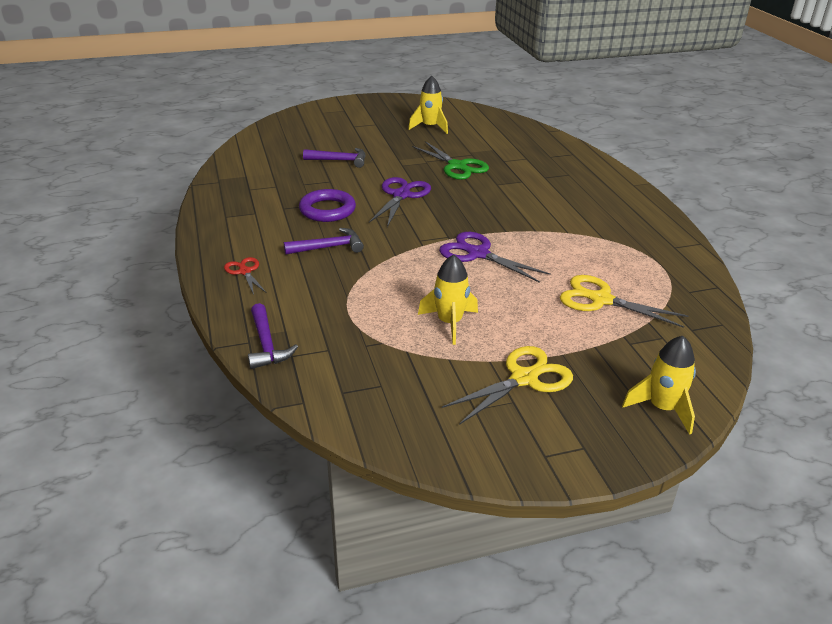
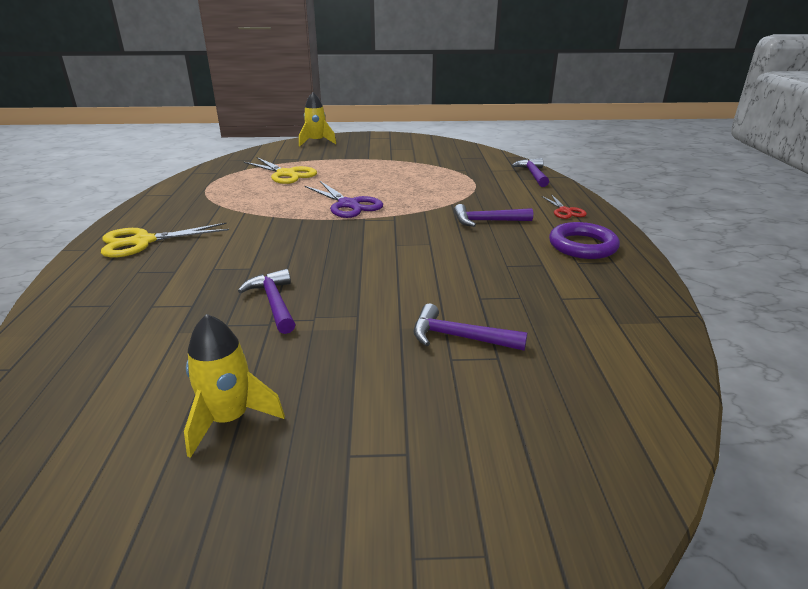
camera: 165 degrees left, 5 degrees down
(327, 210) = (486, 257): purple ring -> purple ring (582, 246)
(401, 195) = (387, 265): purple scissors -> none
(449, 323) = (404, 173): yellow rocket -> none
(457, 166) = (274, 302): green scissors -> purple hammer
(524, 378) = (377, 153): yellow scissors -> yellow scissors (143, 241)

